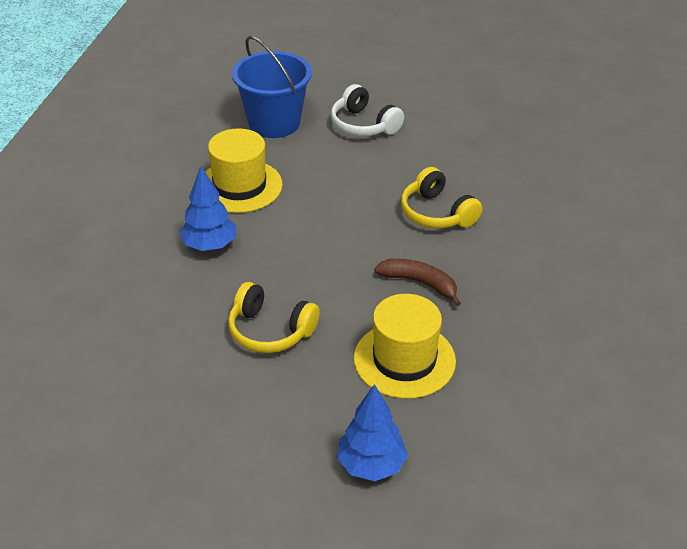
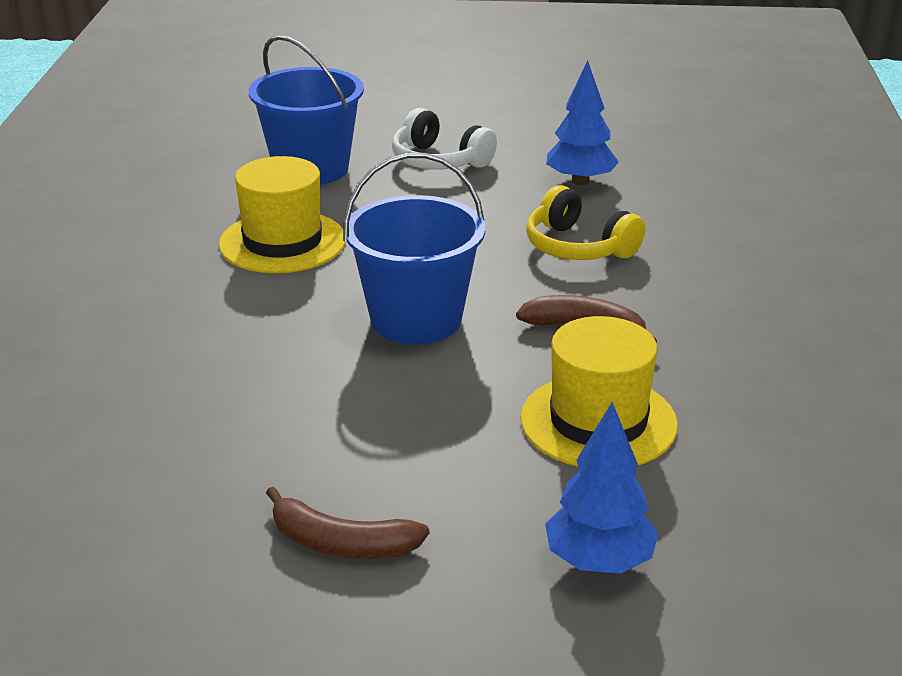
camera: 10 degrees left, 10 degrees down
(209, 245) = (258, 314): blue tree -> blue tree (580, 181)
(219, 429) = (341, 543): none -> brown banana
(270, 331) = (383, 408): yellow headphones -> none
(310, 262) = (416, 320): none -> blue bucket

